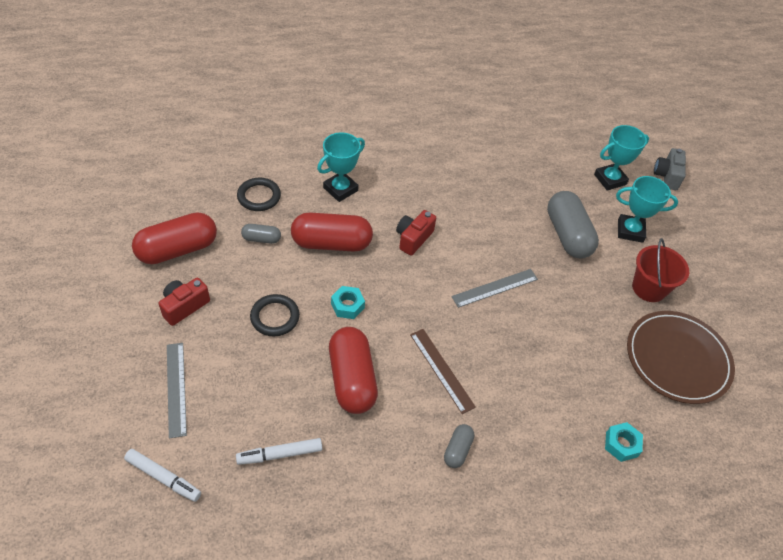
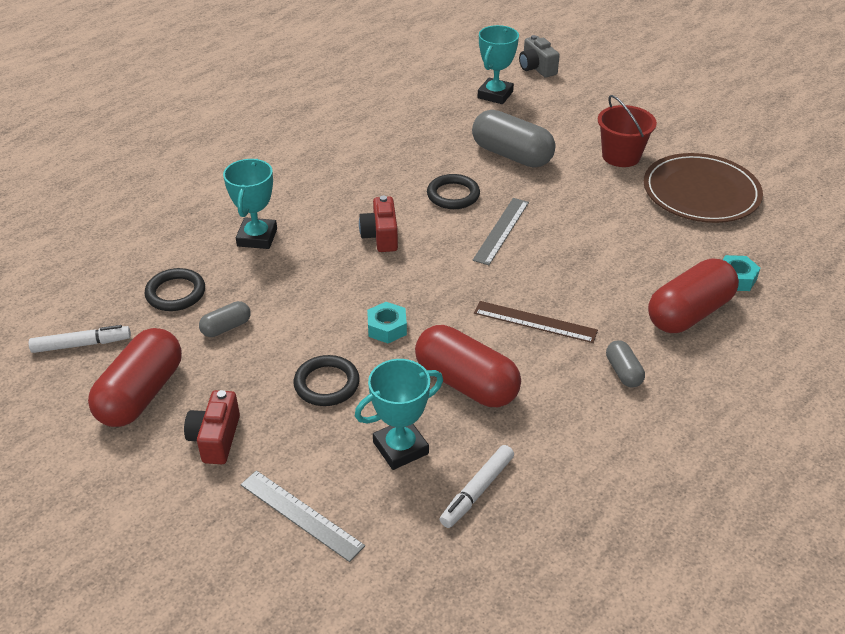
camera: 35 degrees left, 10 degrees down
(163, 478) = (388, 599): white marker -> white marker (82, 344)
(331, 243) = (305, 287): red capsule -> red capsule (689, 313)
(492, 239) = (453, 195): none -> black ring
(630, 231) = (557, 123): turquoise trophy -> turquoise trophy (400, 448)

